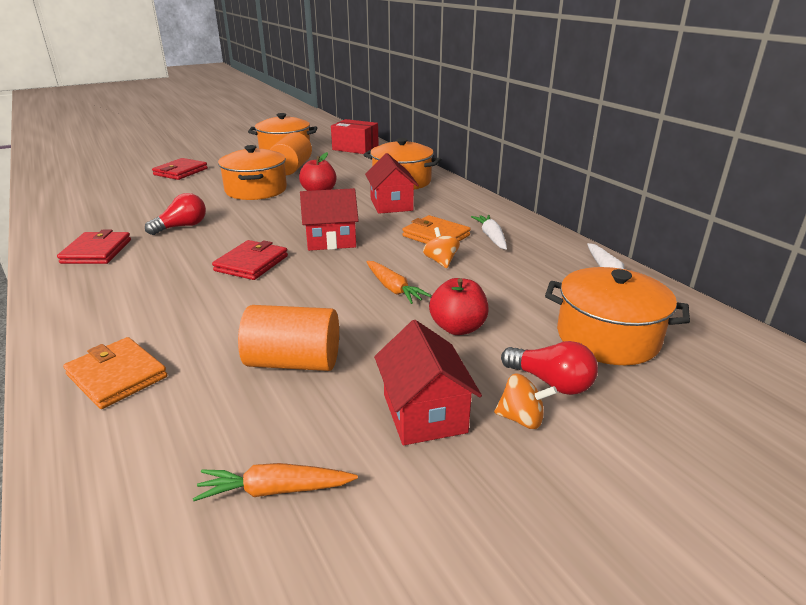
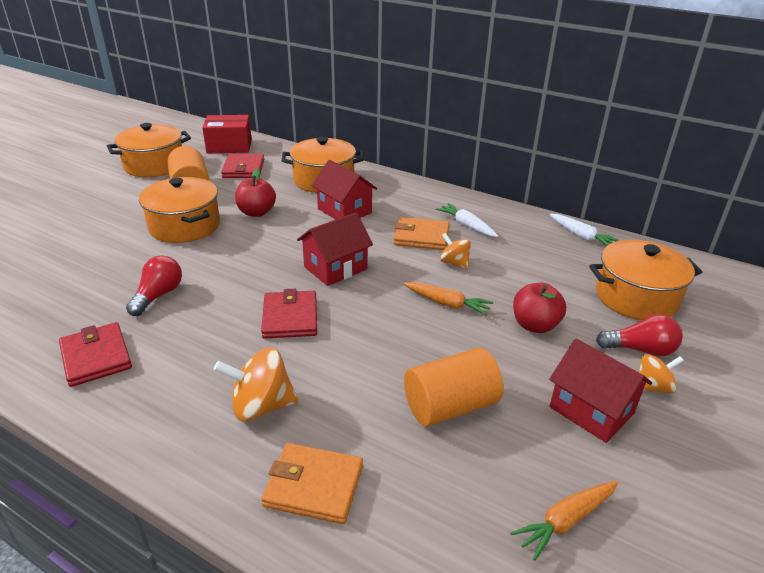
camera: 30 degrees left, 5 degrees up
(154, 312) = (261, 406): none -> orange spinning top
(181, 172) = (59, 221): red wallet -> red wallet (244, 169)

